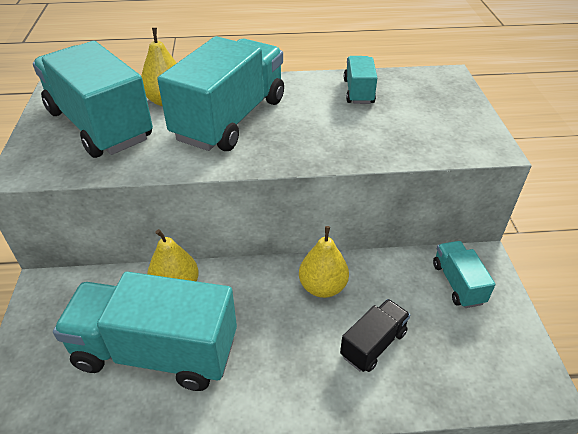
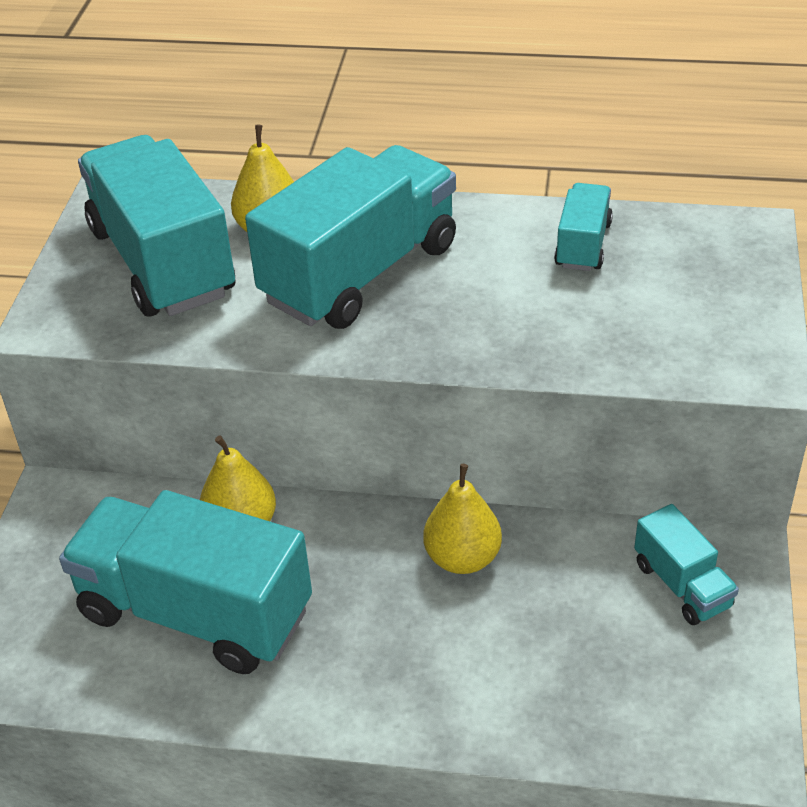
camera: 15 degrees right, 0 degrees up
(373, 344) = (513, 654): black truck -> none
(458, 283) = (682, 585): turquoise truck -> turquoise truck turned 150 degrees clockwise

